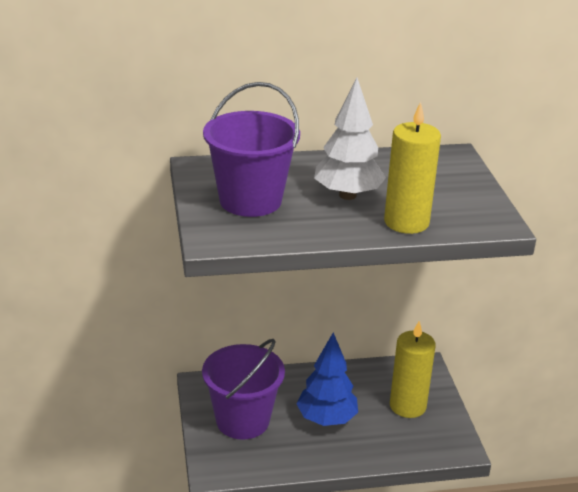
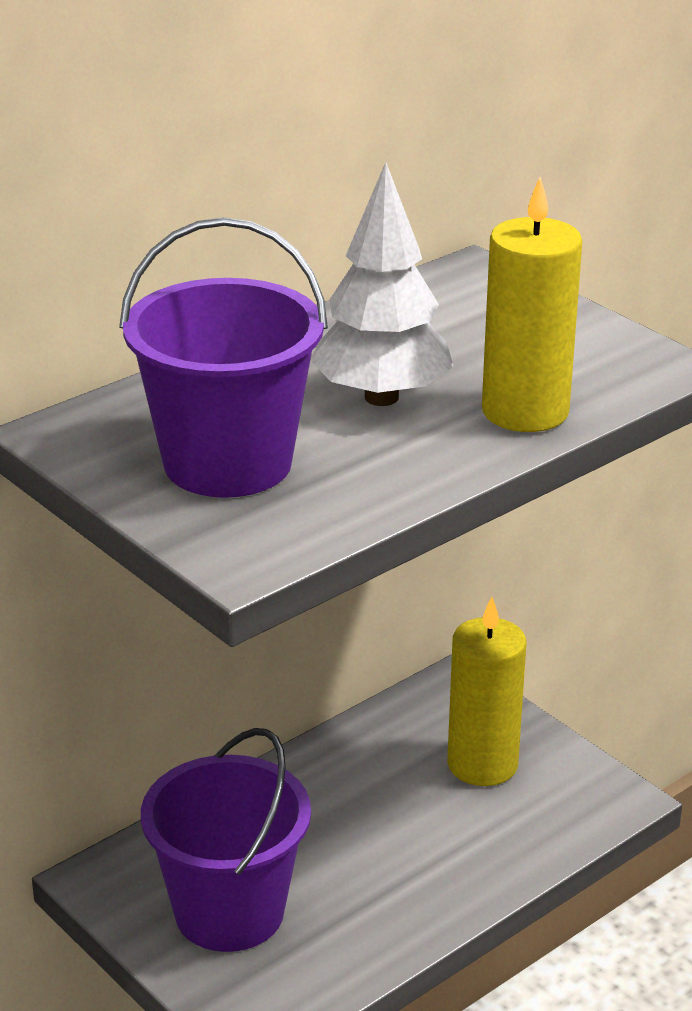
camera: 30 degrees left, 0 degrees up
(326, 419) = (371, 845): blue tree -> none

